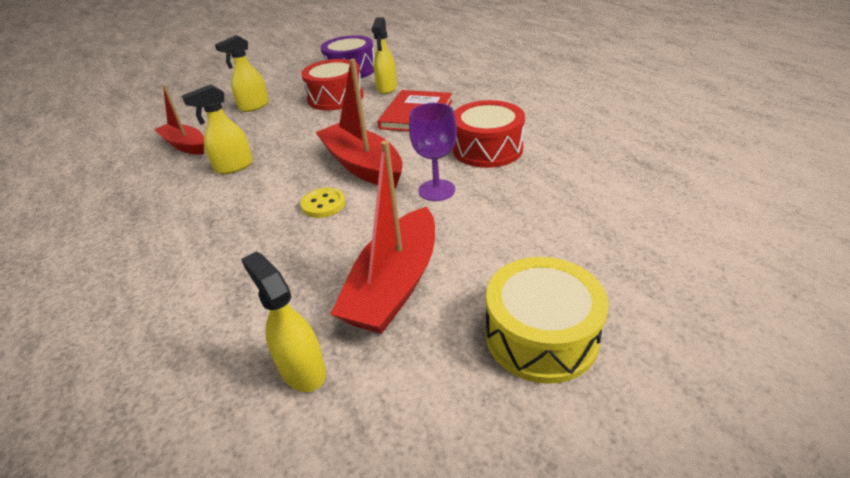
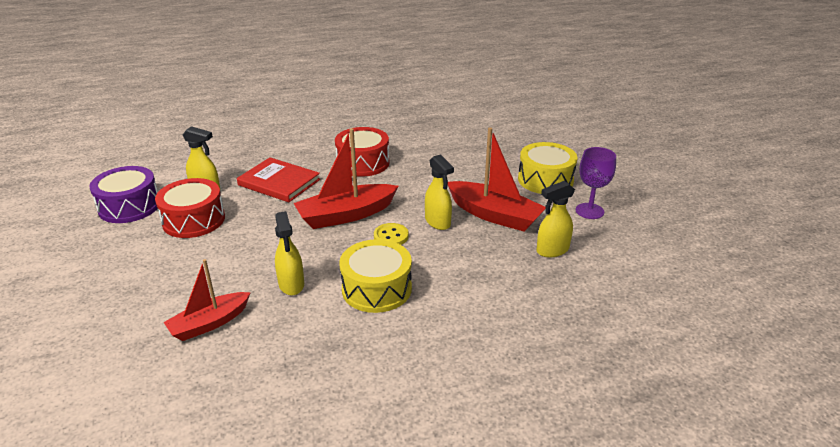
camera: 80 degrees left, 5 degrees down
(220, 217) = (376, 289): none -> yellow drum
(254, 106) = (153, 275): yellow spray bottle -> yellow spray bottle (438, 222)
(436, 190) = (403, 189): purple goblet -> purple goblet (589, 211)

